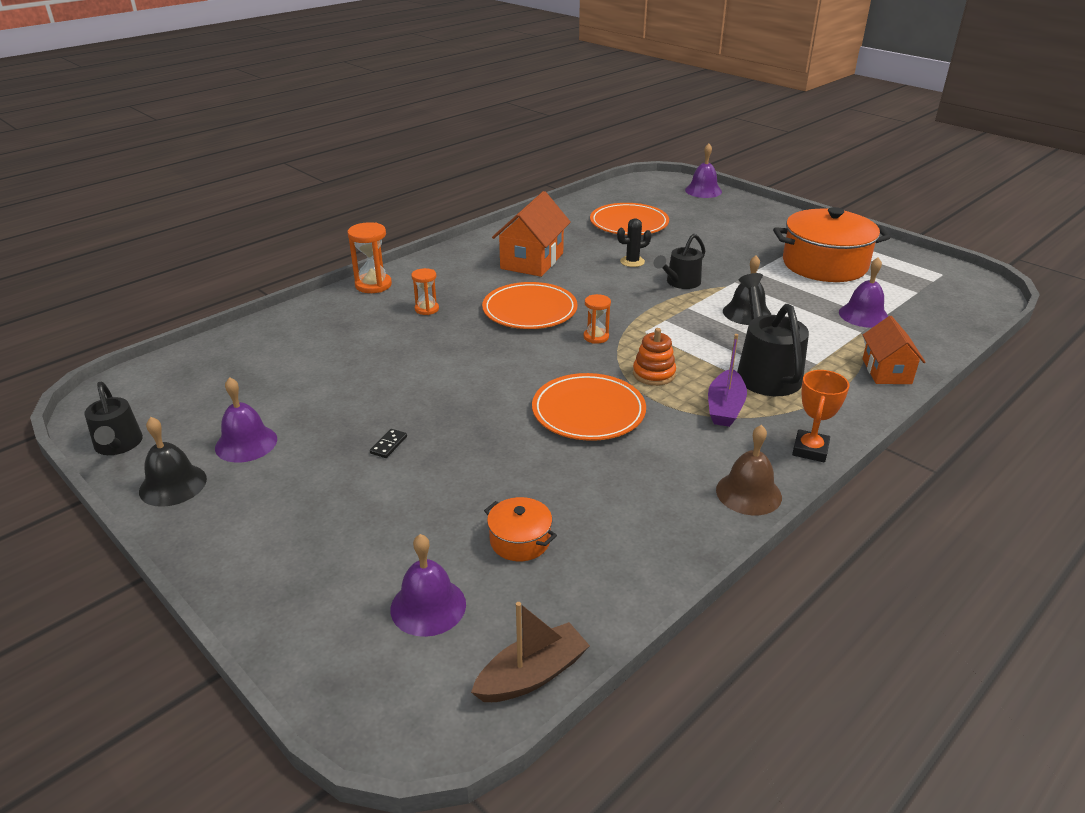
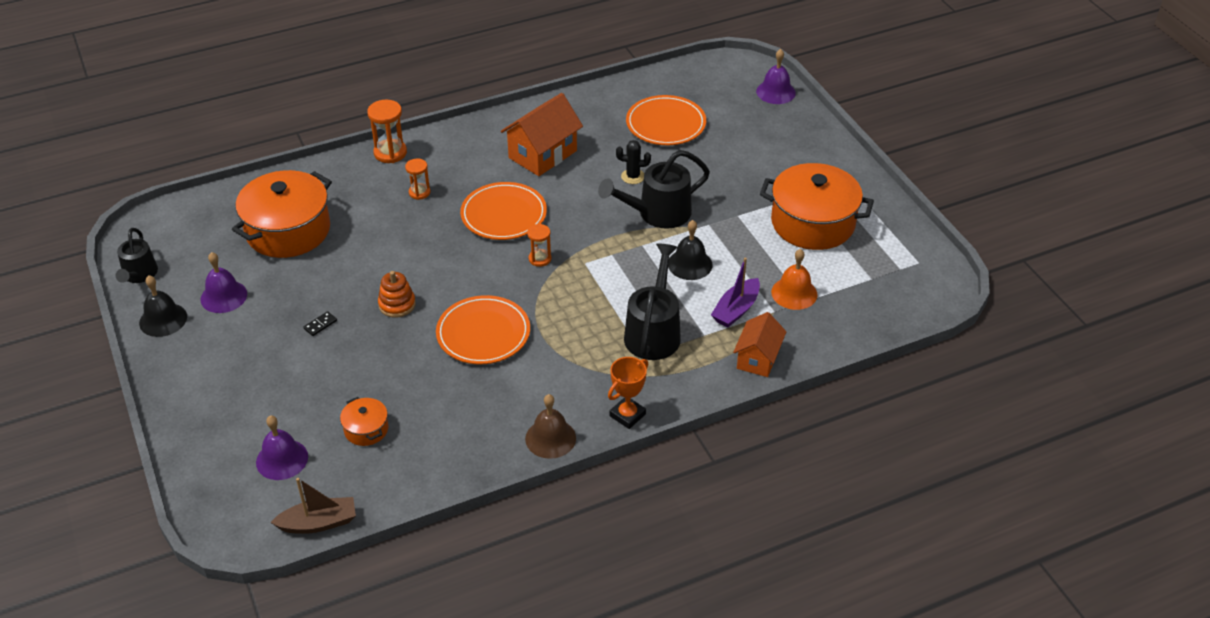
camera: 20 degrees right, 10 degrees up
(295, 366) = (288, 230): none -> orange pot
(654, 374) = (560, 310): orange stacking toy -> orange stacking toy (397, 304)
(680, 283) = (657, 213): black watering can -> black watering can, size x1.57
(725, 407) = (592, 358): purple boat -> purple boat (736, 310)
(863, 315) = (794, 293): purple bell -> orange bell

